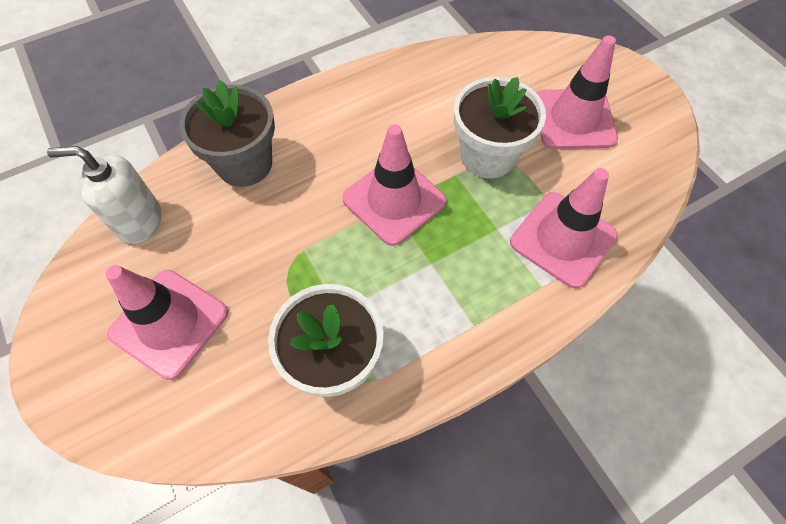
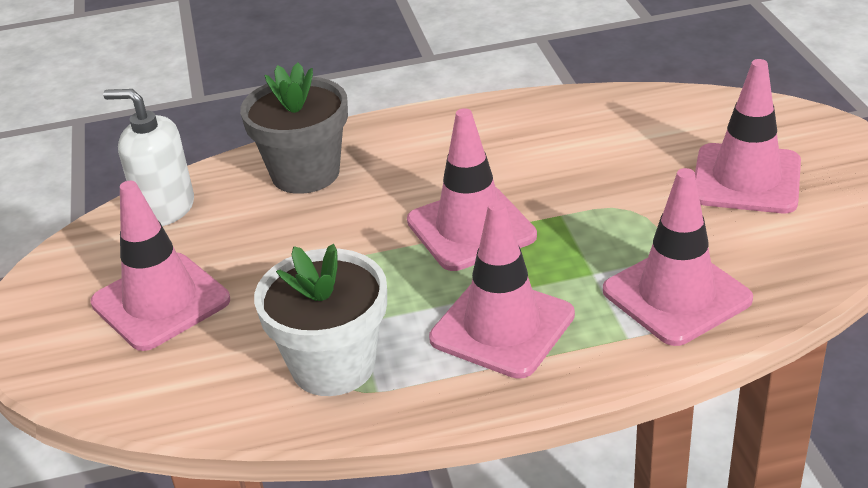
camera: 20 degrees right, 25 degrees down
(450, 295) = (502, 327): none -> pink traffic cone
(488, 156) = (611, 202): white flower pot -> none

